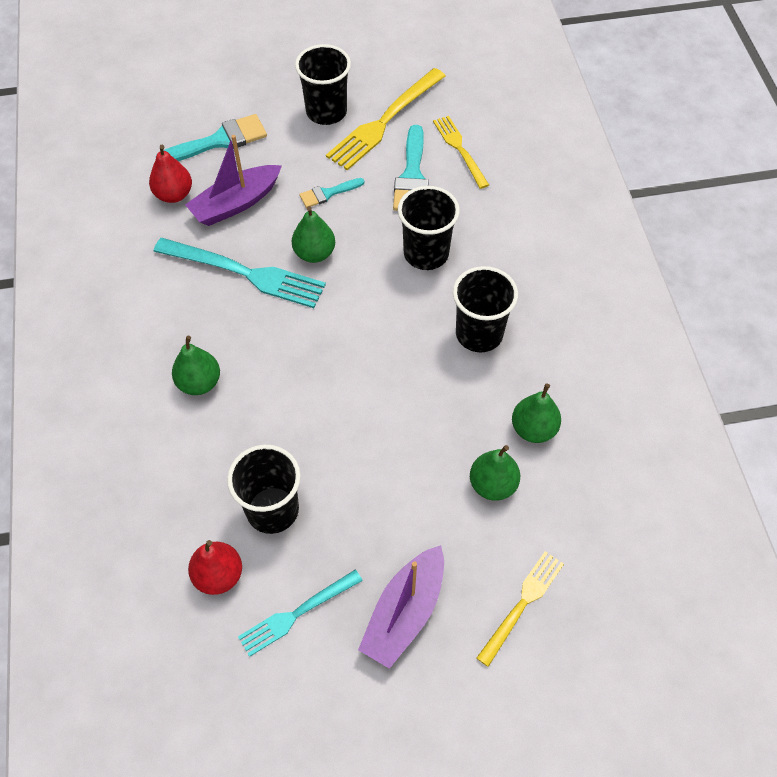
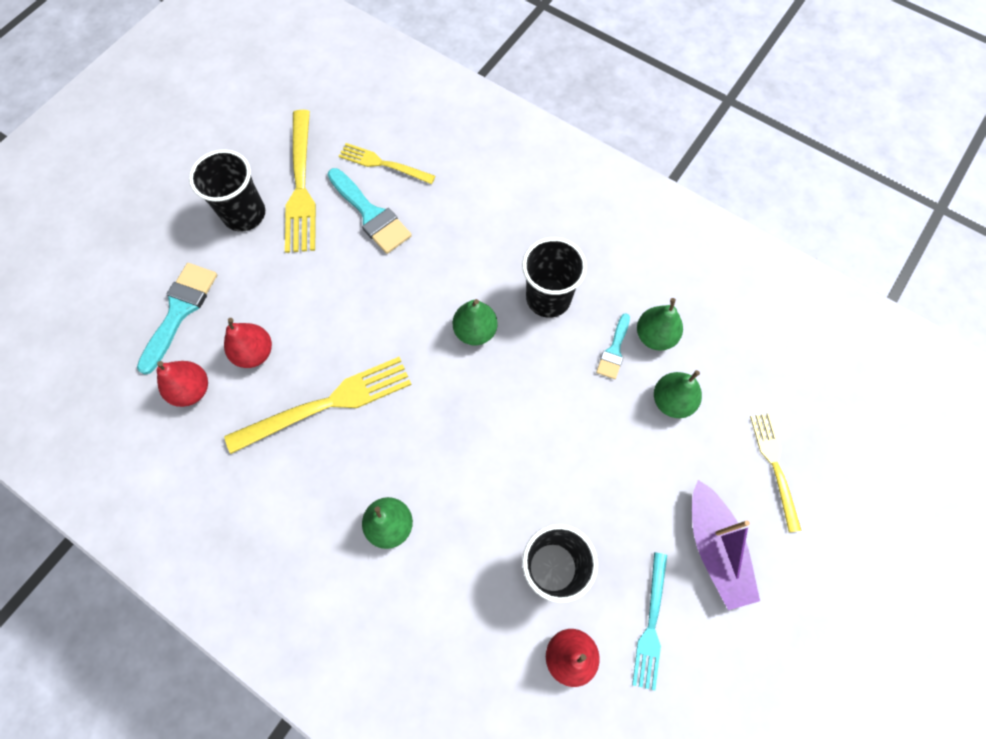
camera: 45 degrees left, 10 degrees up
(236, 203) = (254, 353): purple boat -> red pear
(246, 273) = (328, 403): turquoise fork -> yellow fork
(314, 253) = (364, 340): green pear -> green pear (475, 331)
(328, 193) = (321, 282): turquoise brush -> turquoise brush (614, 350)
(426, 254) = (447, 268): black cup -> none

